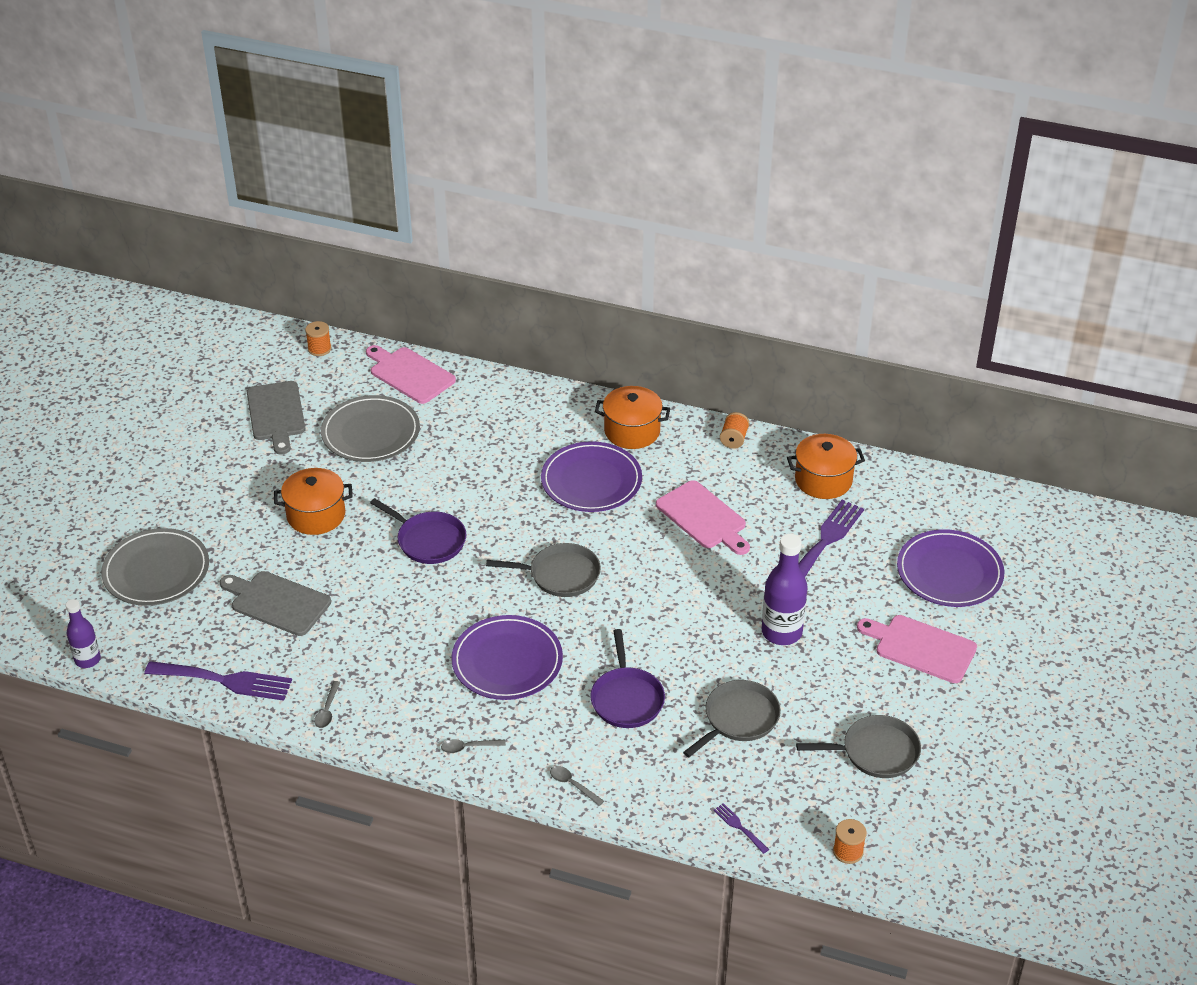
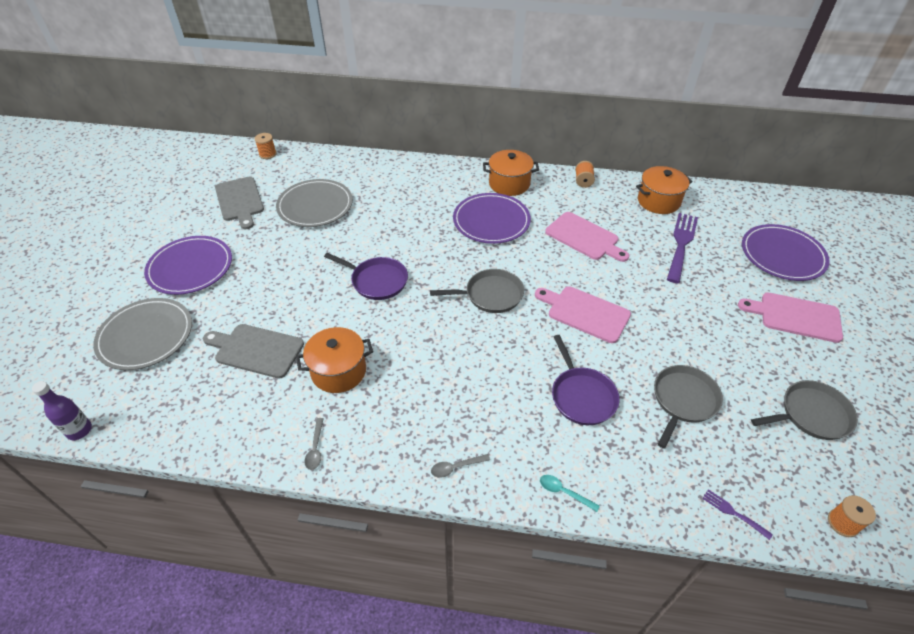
camera: 10 degrees left, 5 degrees up
(225, 681) = (214, 433): purple fork -> none
(316, 515) = (281, 272): orange pot -> orange pot (339, 371)
(409, 374) = (337, 164): pink cutting board -> pink cutting board (585, 313)
(507, 661) = (468, 376): purple plate -> purple plate (190, 267)
(573, 785) = (564, 492): grey spoon -> turquoise spoon
(781, 632) = (683, 318): purple bottle -> none

